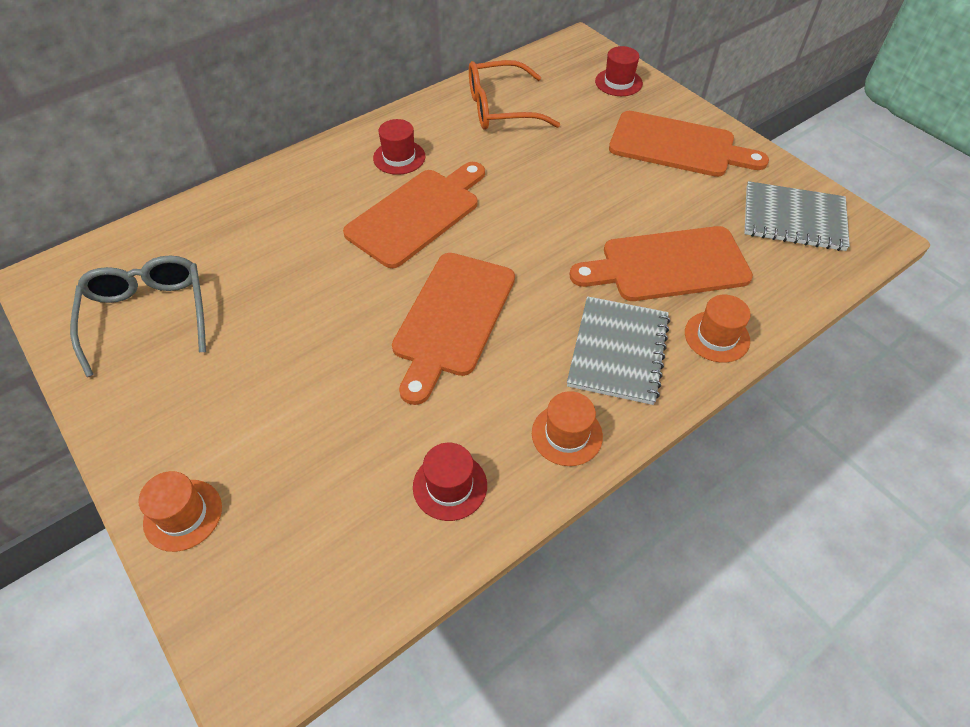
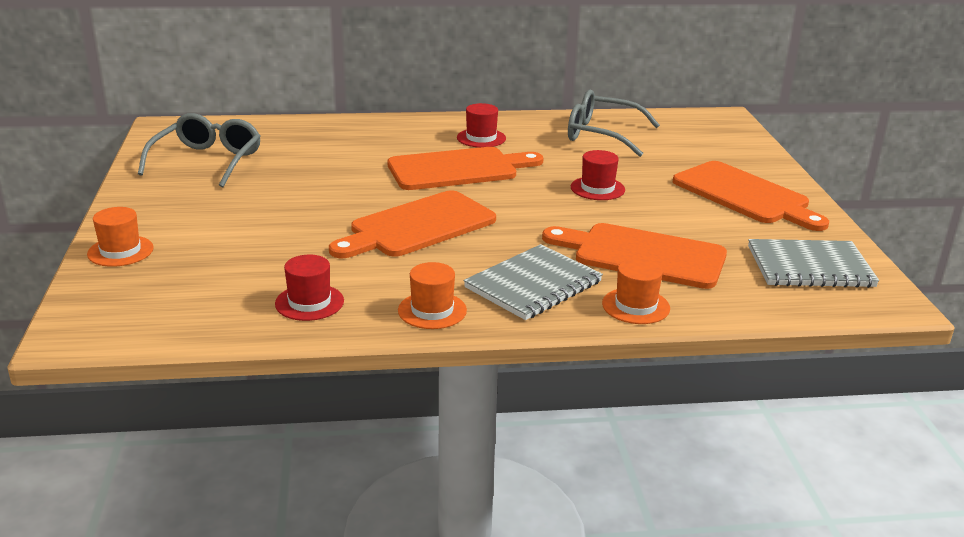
camera: 30 degrees right, 25 degrees down
(501, 108) = (602, 135): orange glasses -> grey glasses
(618, 82) = (734, 147): red hat -> red hat (597, 188)
(793, 219) = (810, 267): grey notebook -> grey notebook turned 45 degrees counterclockwise

